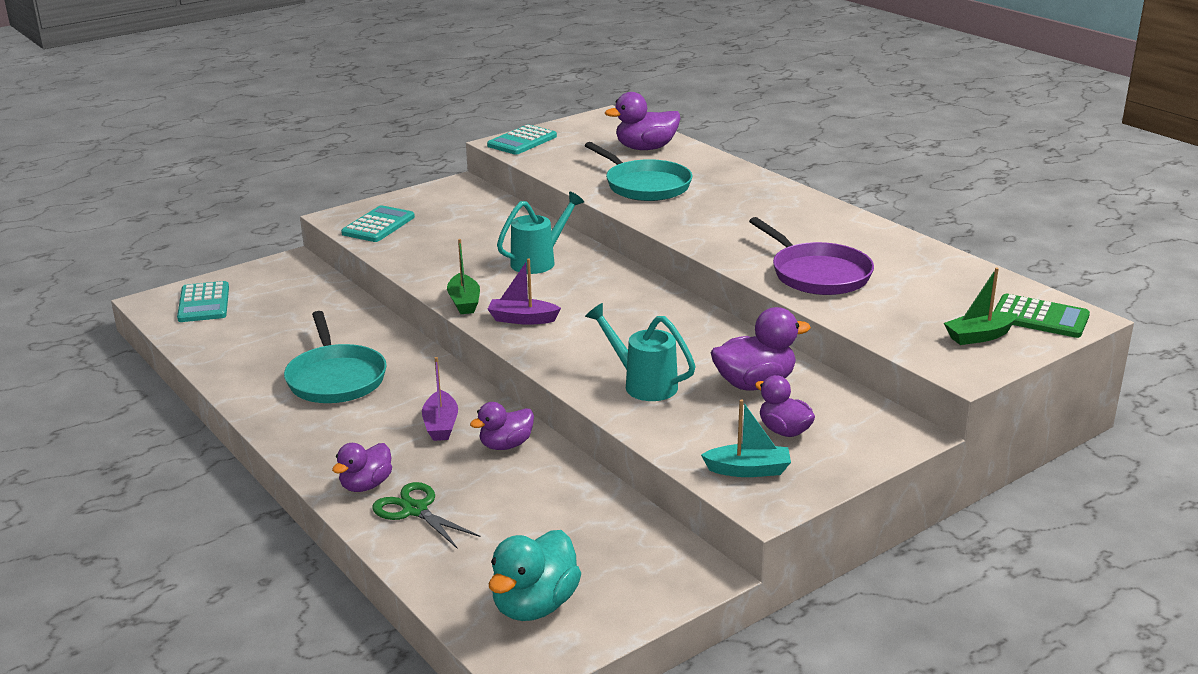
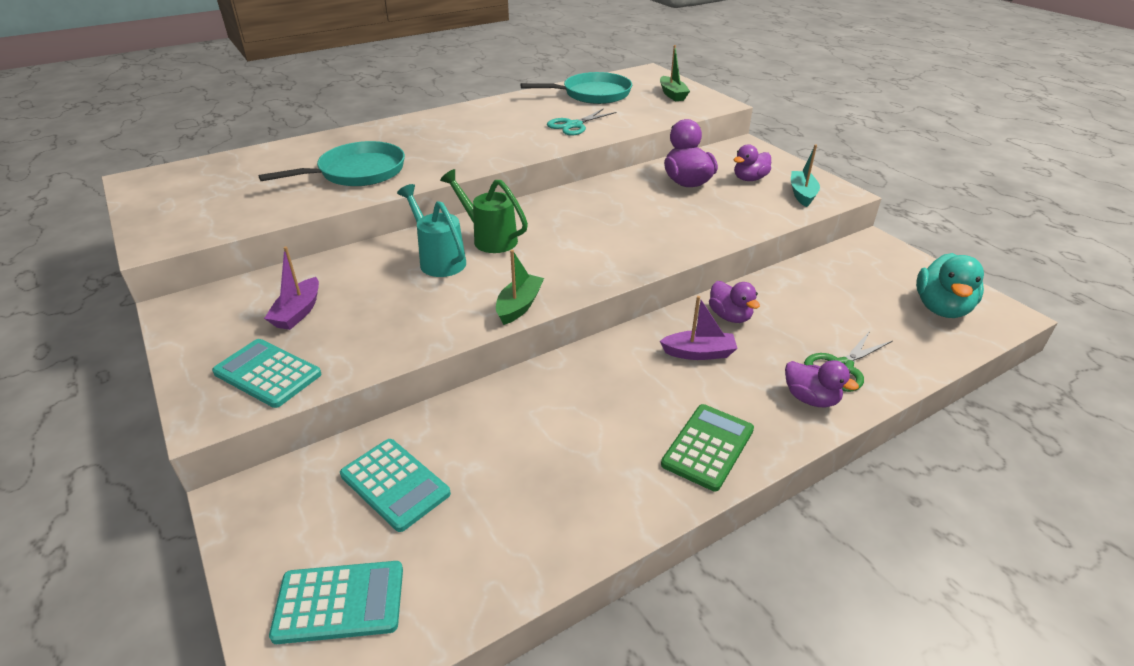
camera: 85 degrees left, 10 degrees up
(335, 378) = (601, 432): turquoise pan -> turquoise pan (592, 94)
(464, 302) = (519, 306): green boat -> green boat turned 60 degrees counterclockwise
(522, 141) = (163, 230): turquoise calculator -> turquoise calculator (395, 484)
(522, 319) = (565, 272): purple boat -> purple boat (298, 312)
(534, 605) = (941, 308): turquoise duck -> turquoise duck turned 75 degrees clockwise
(583, 279) = (489, 238): none -> green watering can
(642, 384) = (688, 222): turquoise watering can -> none
(645, 148) = (258, 166): purple duck -> none
(817, 274) = (574, 125): purple pan -> turquoise scissors
(1040, 317) = (648, 79): green calculator -> green calculator (707, 447)

